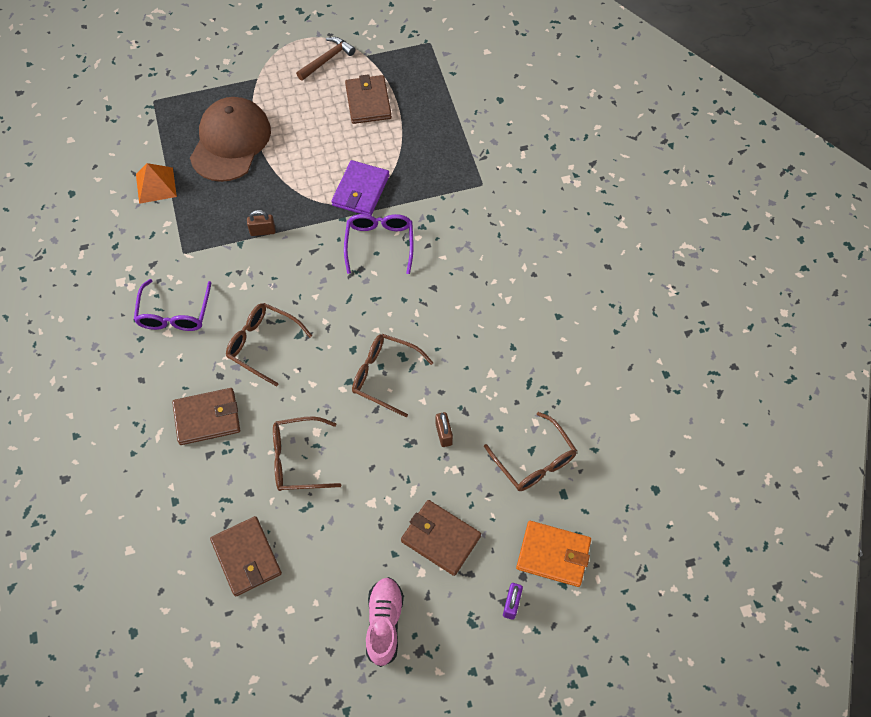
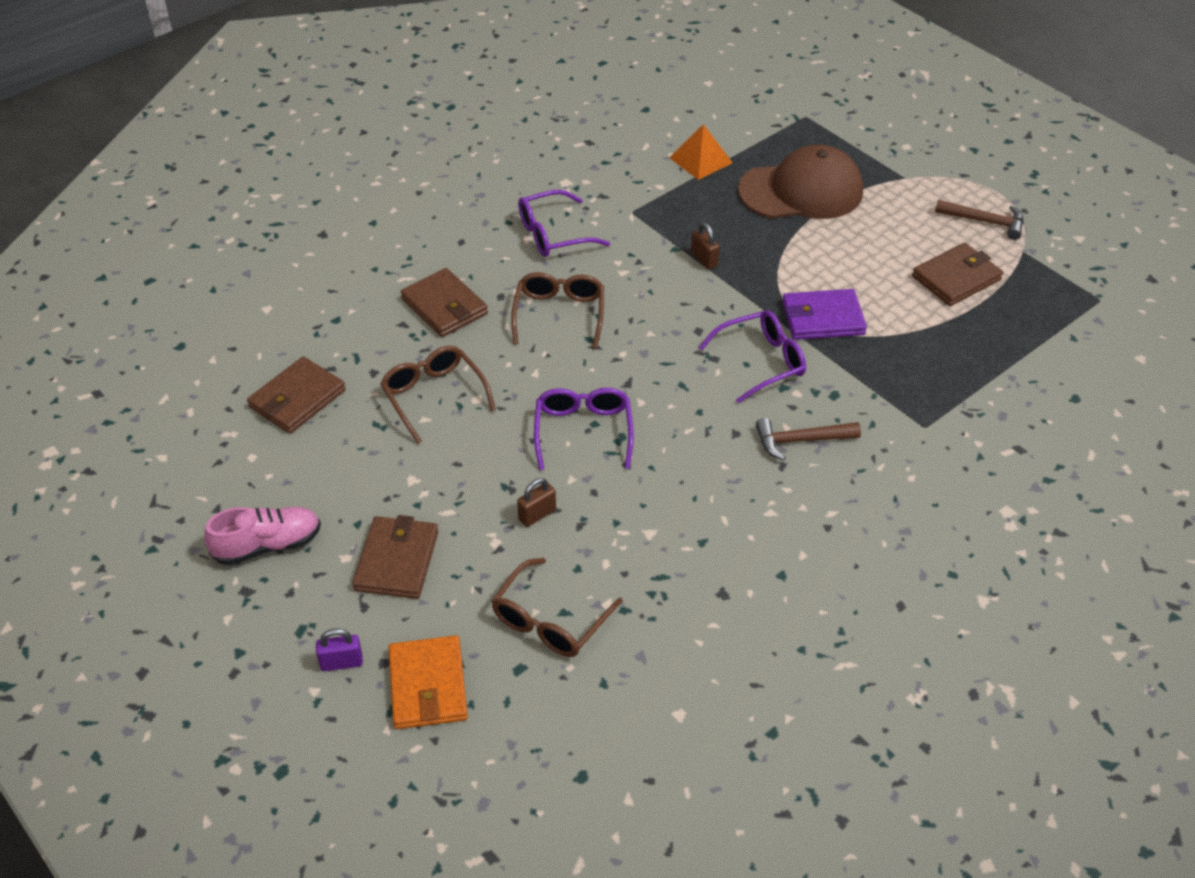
camera: 65 degrees right, 15 degrees down
(384, 376) = (583, 431): brown glasses -> purple glasses
(459, 254) = (801, 440): none -> brown hammer

